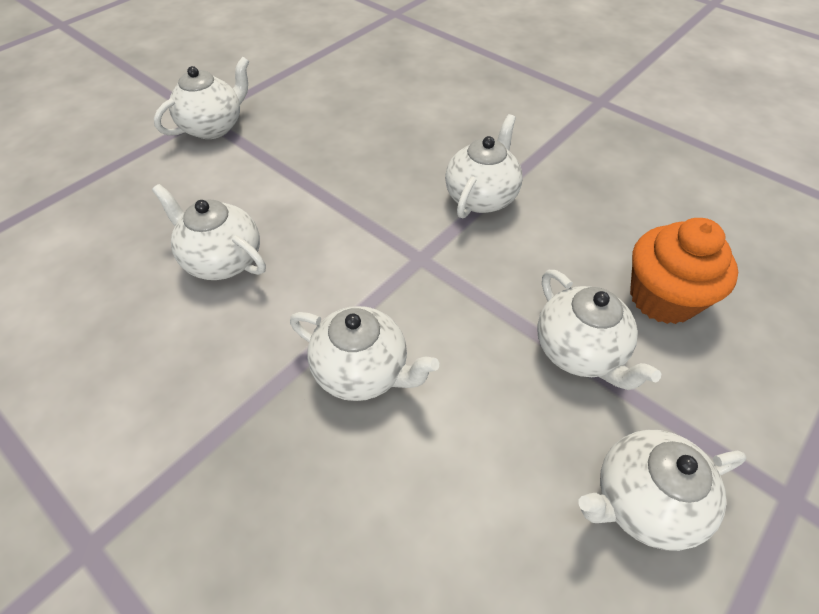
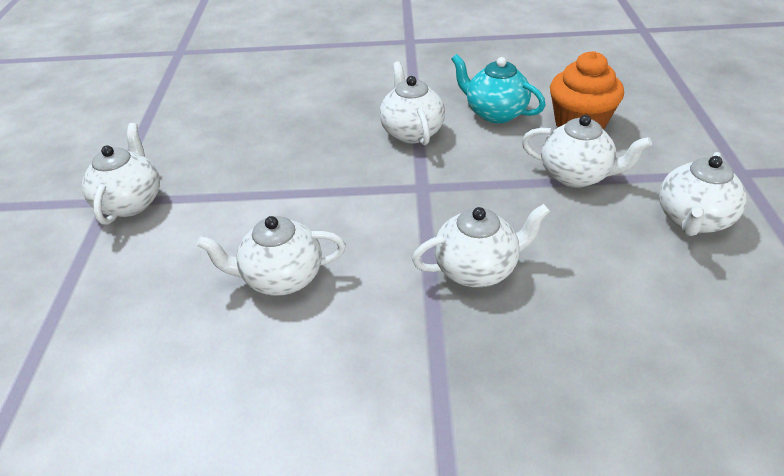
camera: 40 degrees left, 10 degrees down
(585, 227) = (495, 113): none -> turquoise teapot

